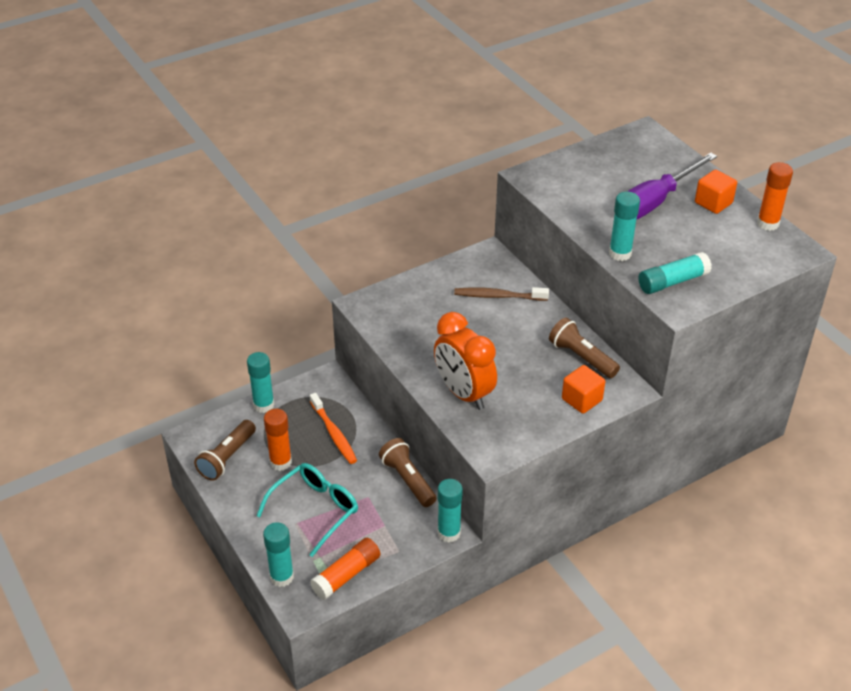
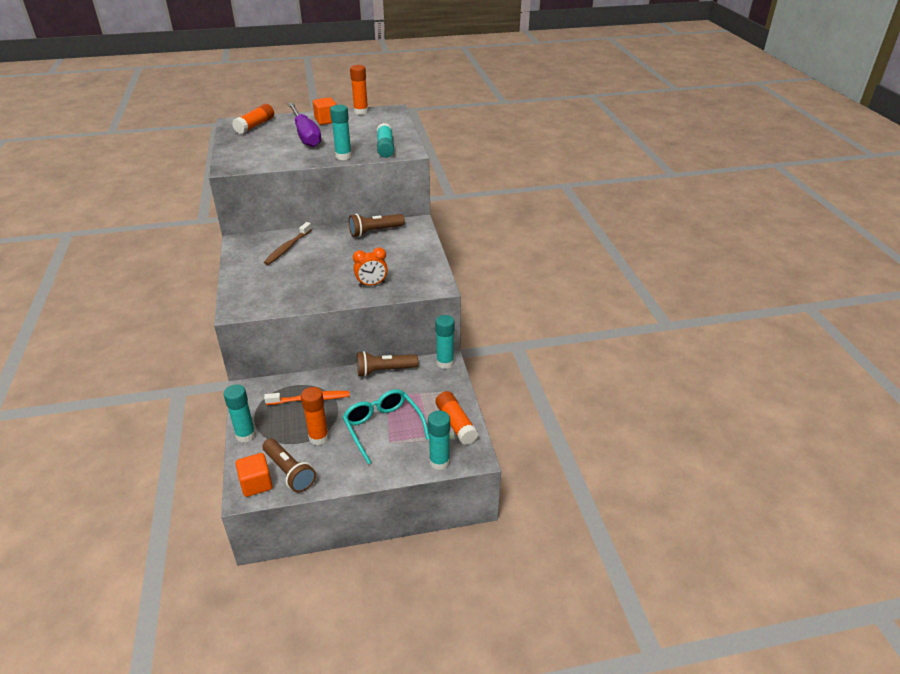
camera: 70 degrees left, 5 degrees down
(464, 393) = (371, 284): orange clock -> orange clock, size x0.58
(581, 400) = (412, 241): orange cube -> orange cube (256, 484)
(650, 152) = (255, 125): none -> orange glue stick

